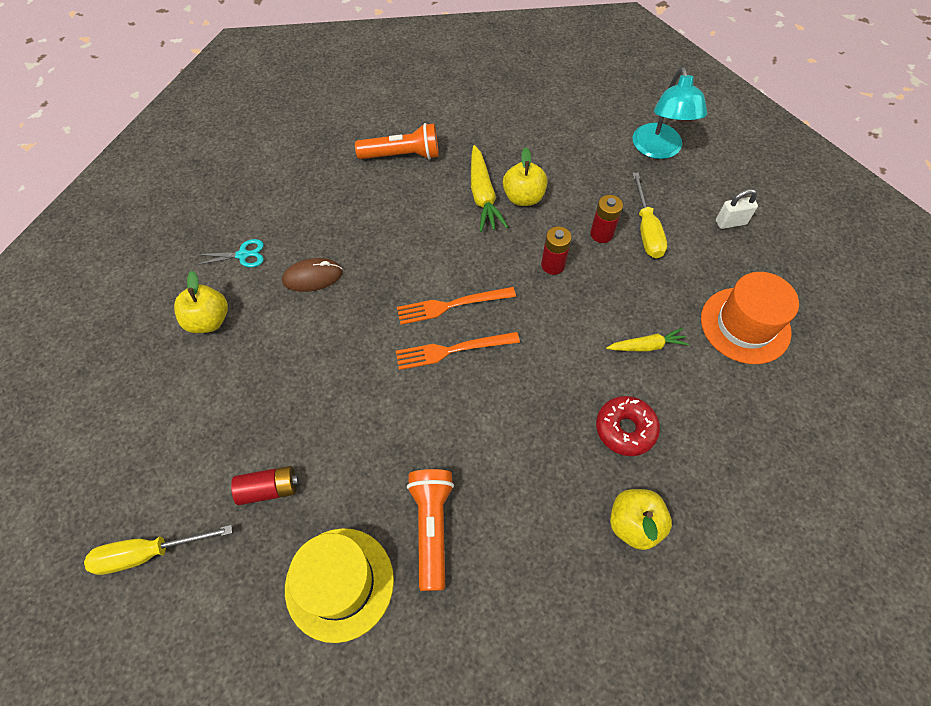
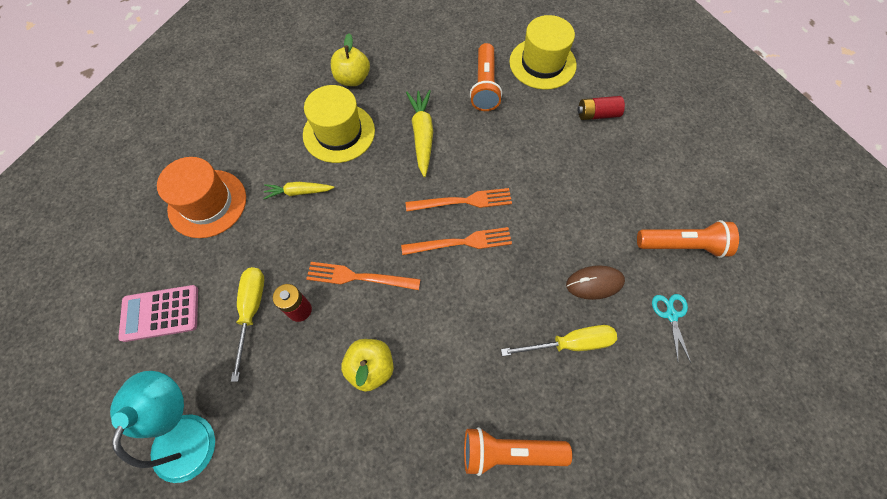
camera: 175 degrees left, 5 degrees up
(148, 553) = (668, 86): yellow screwdriver -> yellow screwdriver (570, 343)
(208, 320) = (682, 245): yellow apple -> orange flashlight
(243, 255) = (671, 315): turquoise scissors -> turquoise scissors turned 90 degrees clockwise
(483, 196) = (416, 374): yellow carrot -> yellow carrot (422, 135)
(553, 265) = (359, 277): red battery -> orange fork
(625, 429) = (339, 133): red donut -> yellow hat
(730, 222) = (160, 313): white padlock -> pink calculator

